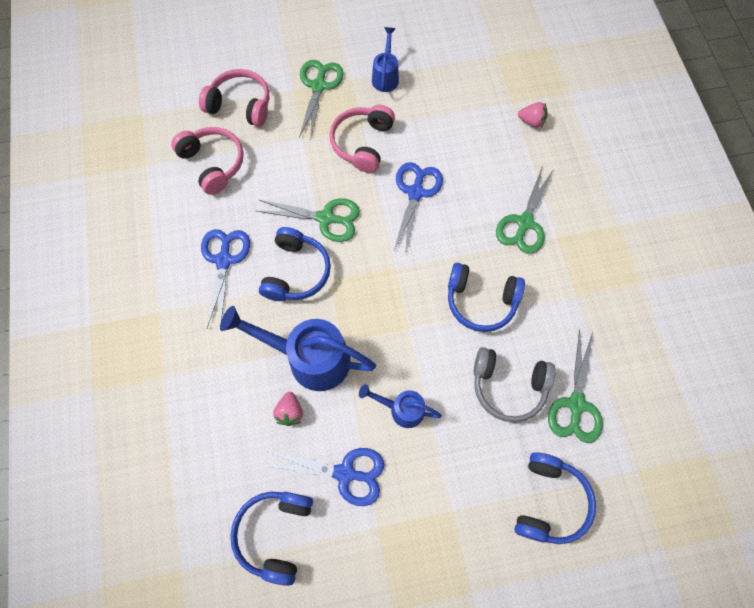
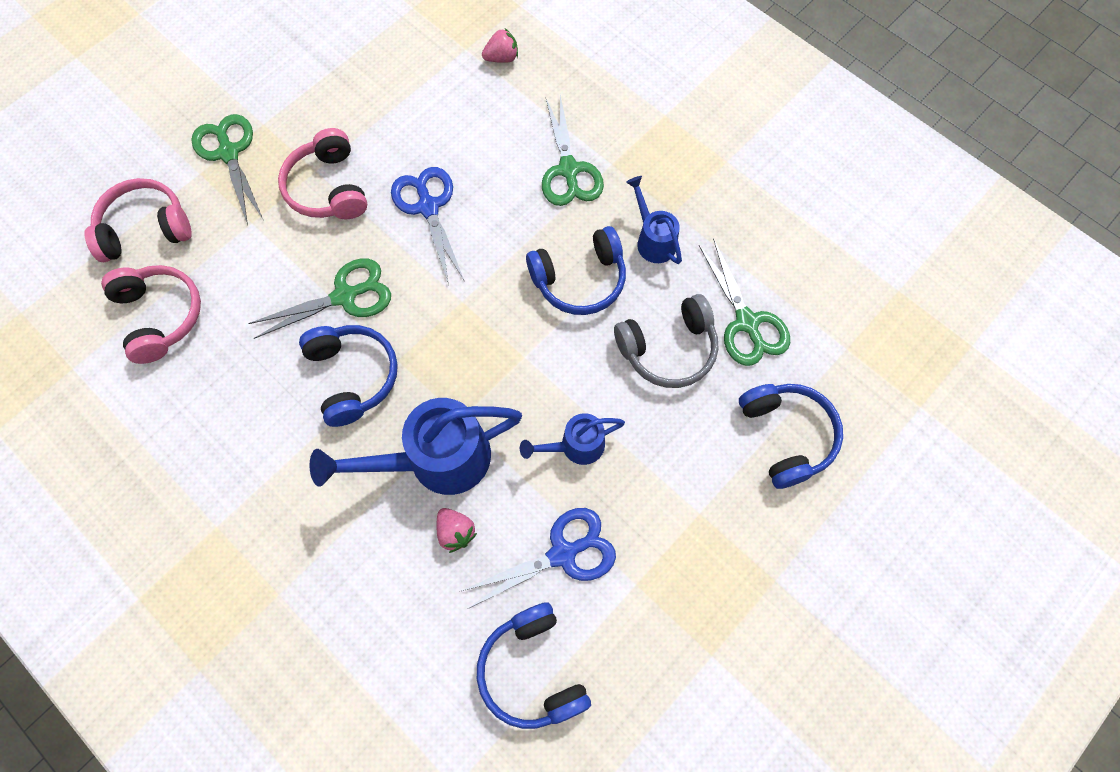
camera: 35 degrees left, 0 degrees up
(213, 163) = (160, 316): pink headphones -> pink headphones turned 45 degrees clockwise
(224, 260) = (256, 417): blue scissors -> none
(385, 76) = (302, 98): blue watering can -> blue watering can (653, 240)

